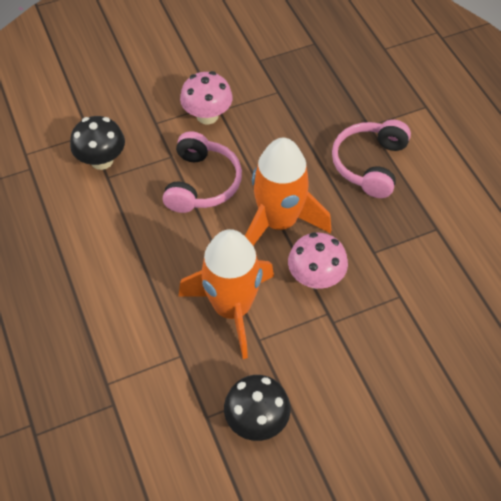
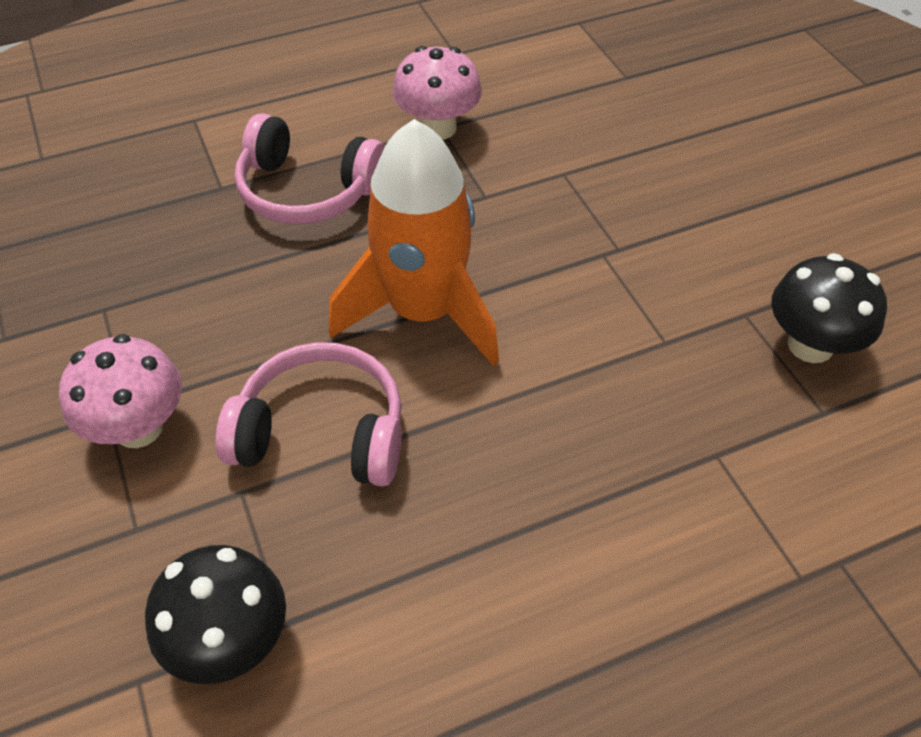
camera: 90 degrees left, 5 degrees down
(232, 308) = (609, 379): orange rocket -> none
(315, 277) = (537, 266): pink mushroom -> pink mushroom (438, 128)

